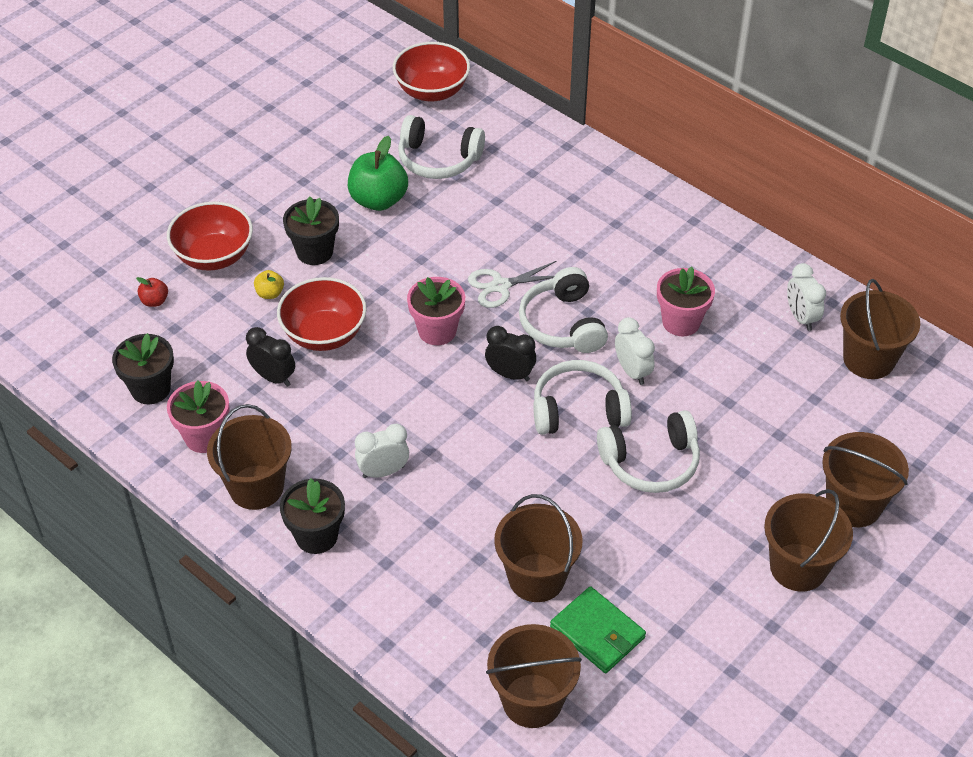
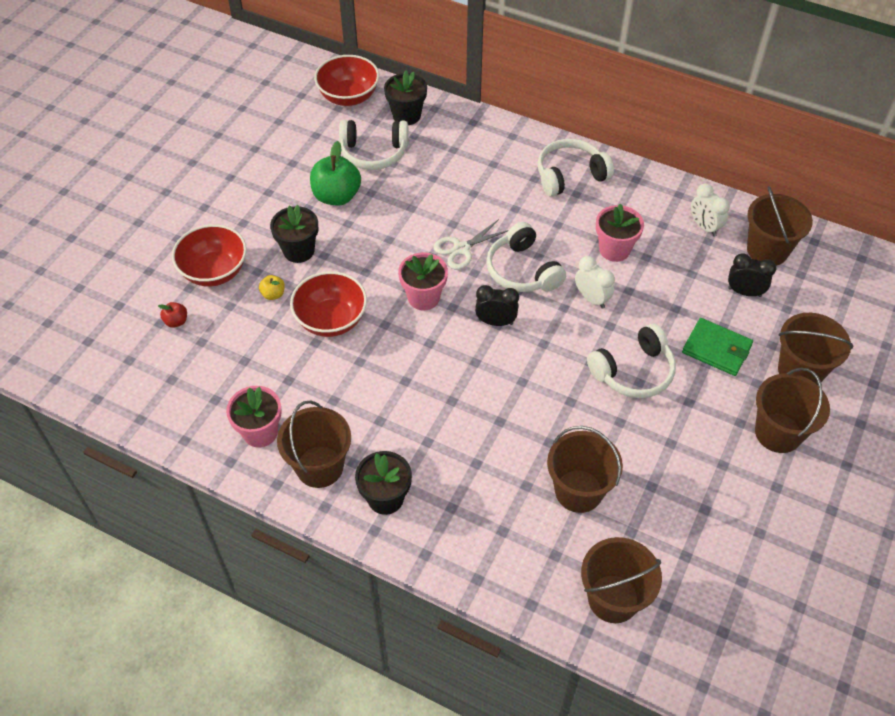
camera: 15 degrees left, 5 degrees up
(150, 389) = (199, 400): black flower pot -> black flower pot (406, 115)
(273, 377) = (301, 367): black clock -> black clock (744, 292)
(383, 471) = (422, 428): white clock -> none
(578, 410) = (561, 340): white headphones -> white headphones (570, 175)
(597, 632) = (644, 526): green wallet -> green wallet (716, 349)

